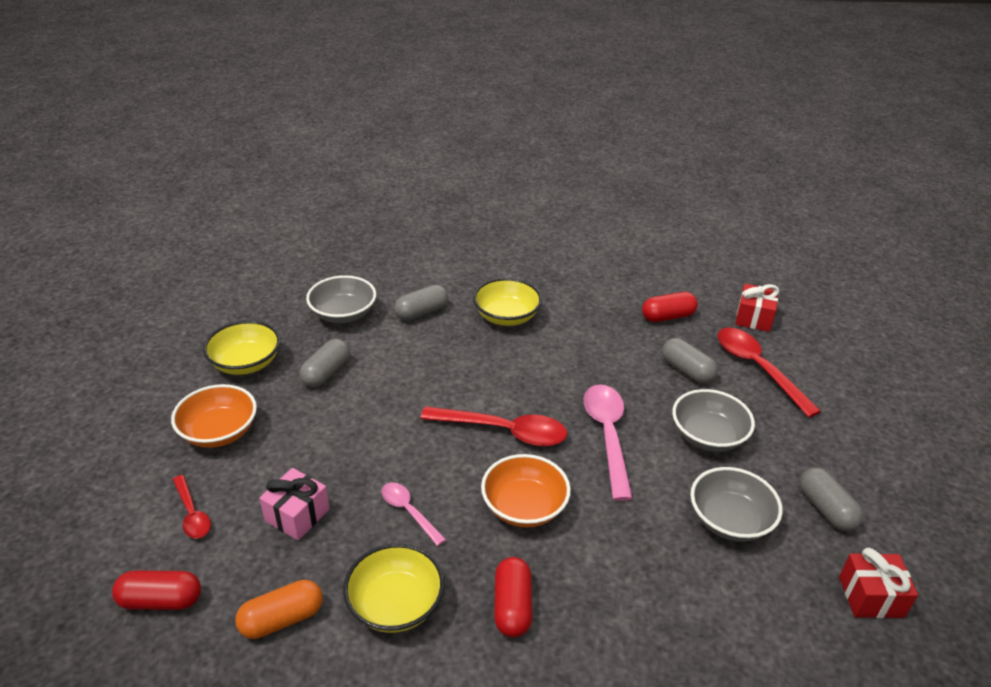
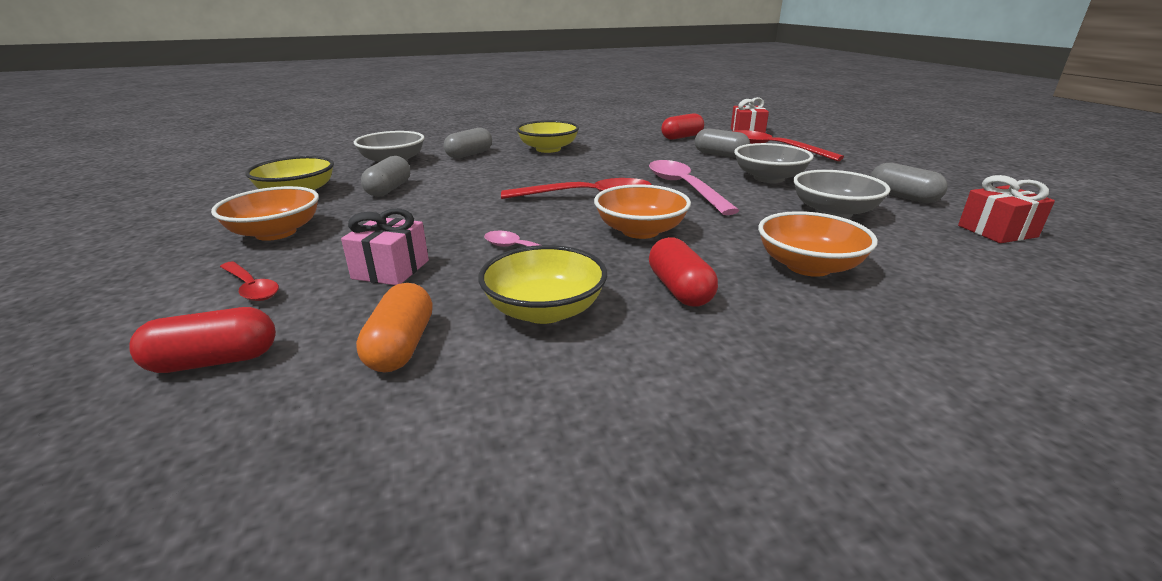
camera: 15 degrees left, 10 degrees down
(282, 619) = (401, 346): orange capsule -> orange capsule turned 45 degrees counterclockwise
(642, 603) = (808, 266): none -> orange bowl

